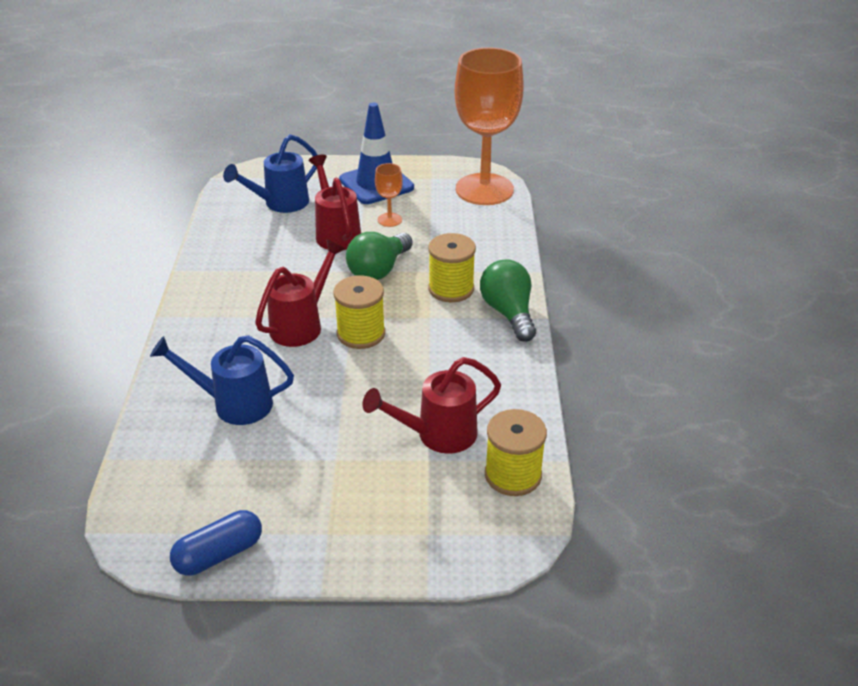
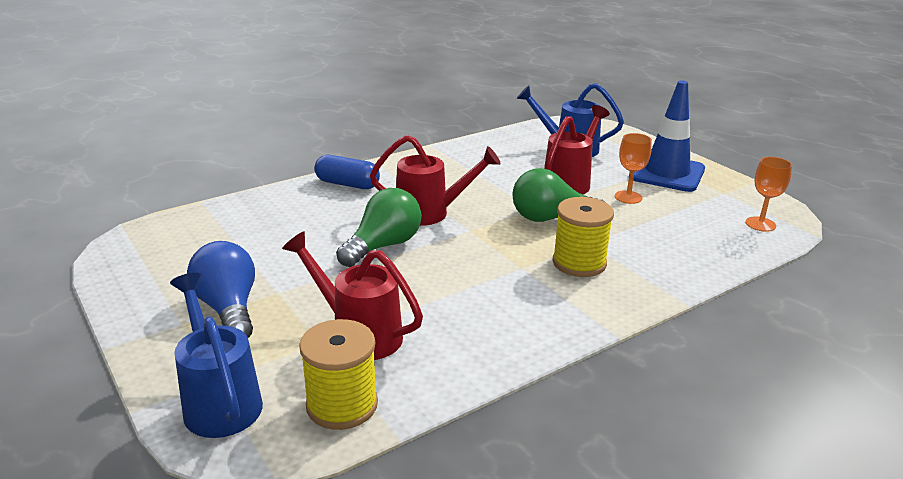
camera: 55 degrees right, 10 degrees down
(219, 554) = (126, 282): blue capsule -> blue capsule (347, 184)
(234, 404) = (303, 223): blue watering can -> blue watering can (219, 401)
(333, 497) = (228, 309): none -> blue light bulb
(361, 333) = (453, 242): yellow spool -> none
(484, 189) = (760, 224): orange goblet -> orange goblet, size x0.40
(508, 313) = (590, 309): green light bulb -> green light bulb (383, 246)

